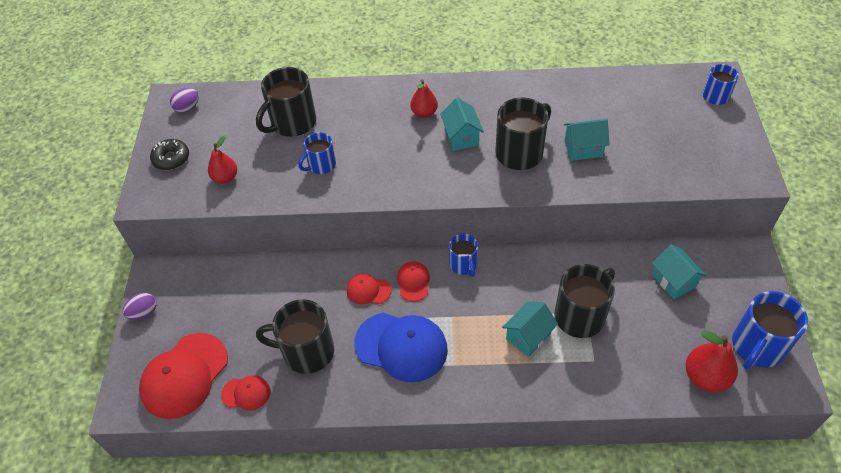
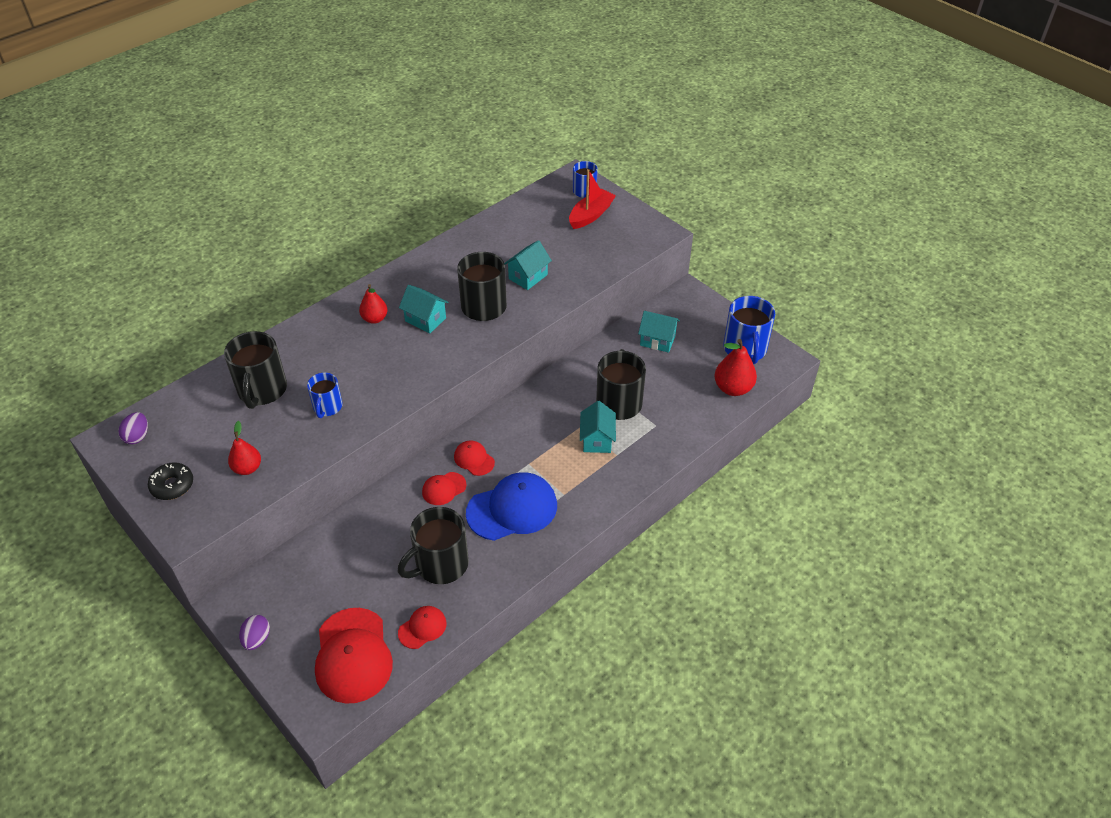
camera: 45 degrees left, 5 degrees down
(463, 265) = (500, 422): blue mug -> none
(699, 122) = (591, 215): none -> red boat

